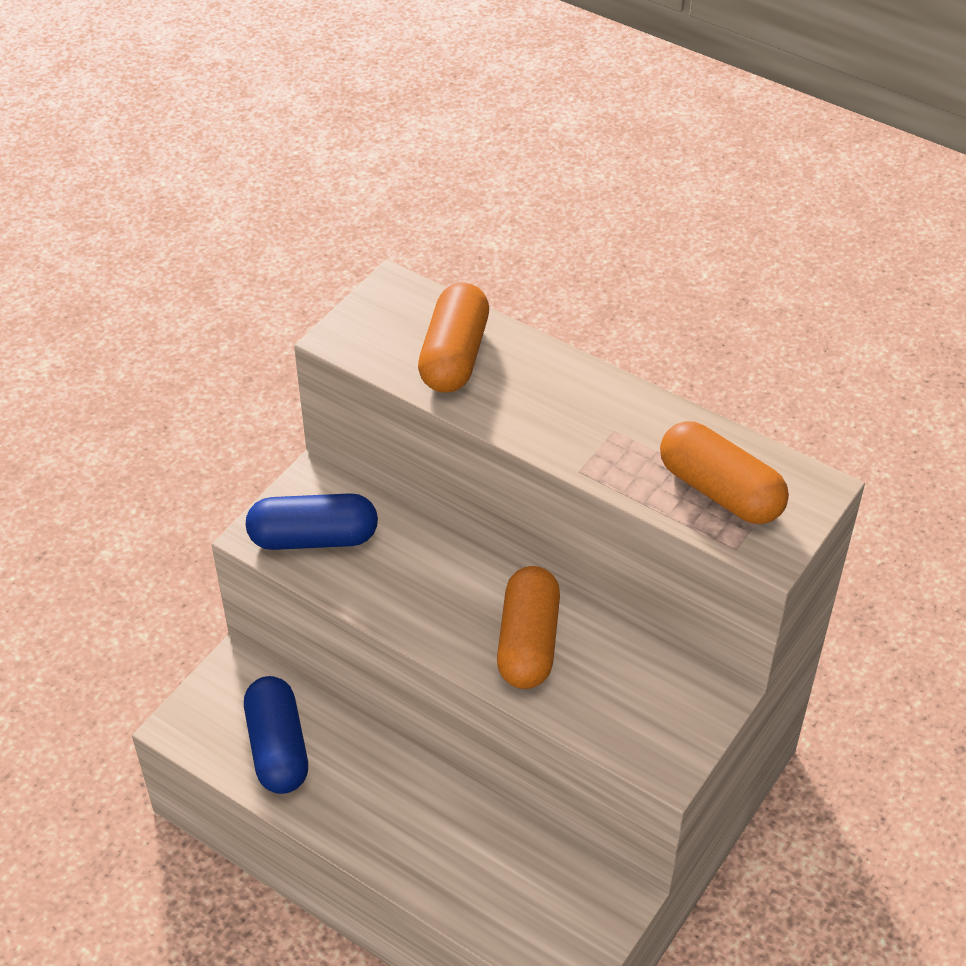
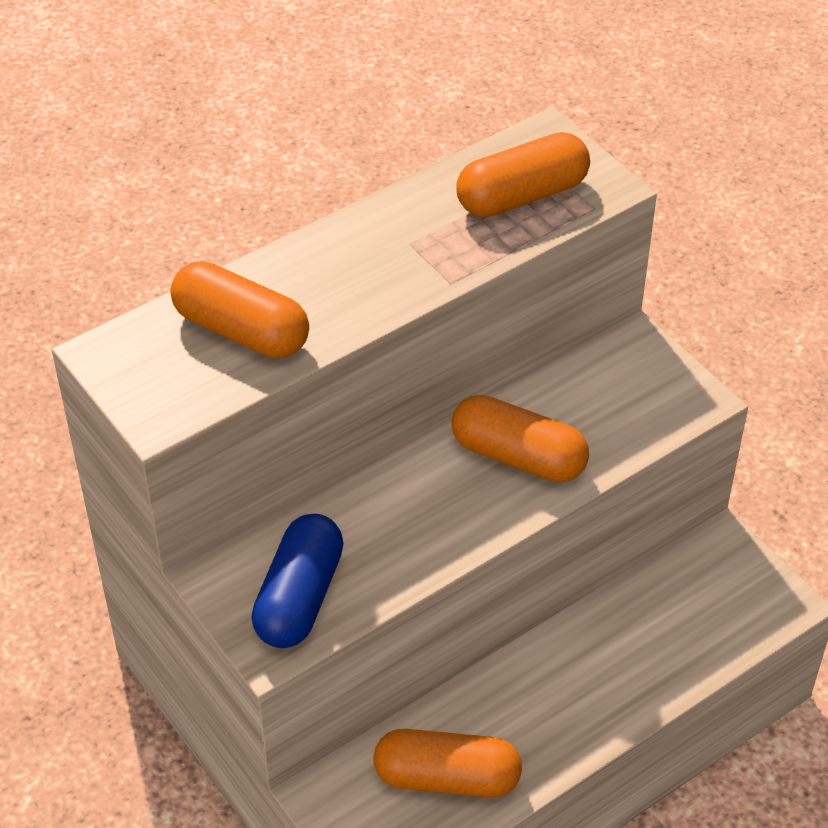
camera: 70 degrees left, 0 degrees up
(278, 747) = (447, 778): blue capsule -> orange capsule

